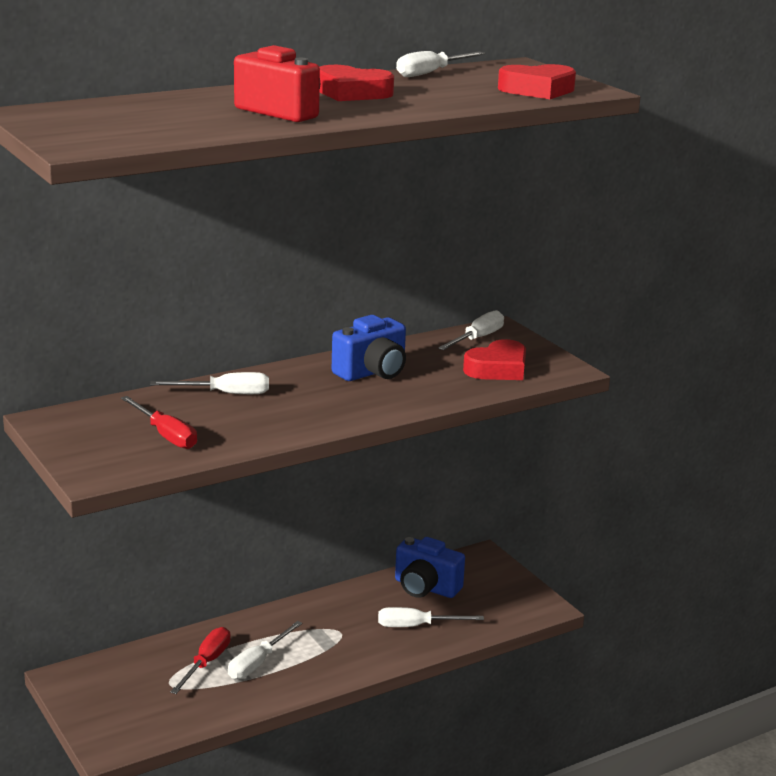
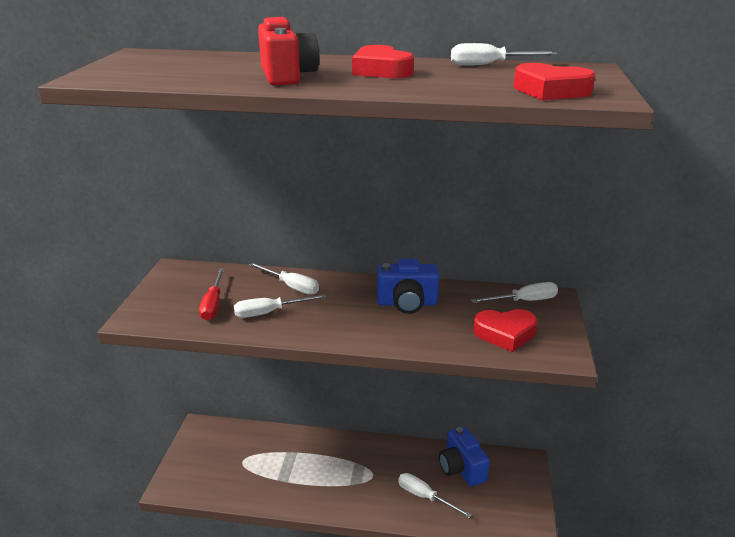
camera: 40 degrees right, 5 degrees up
(206, 663) = (275, 457): red screwdriver -> none
(258, 663) = (302, 472): white screwdriver -> white screwdriver (269, 312)

